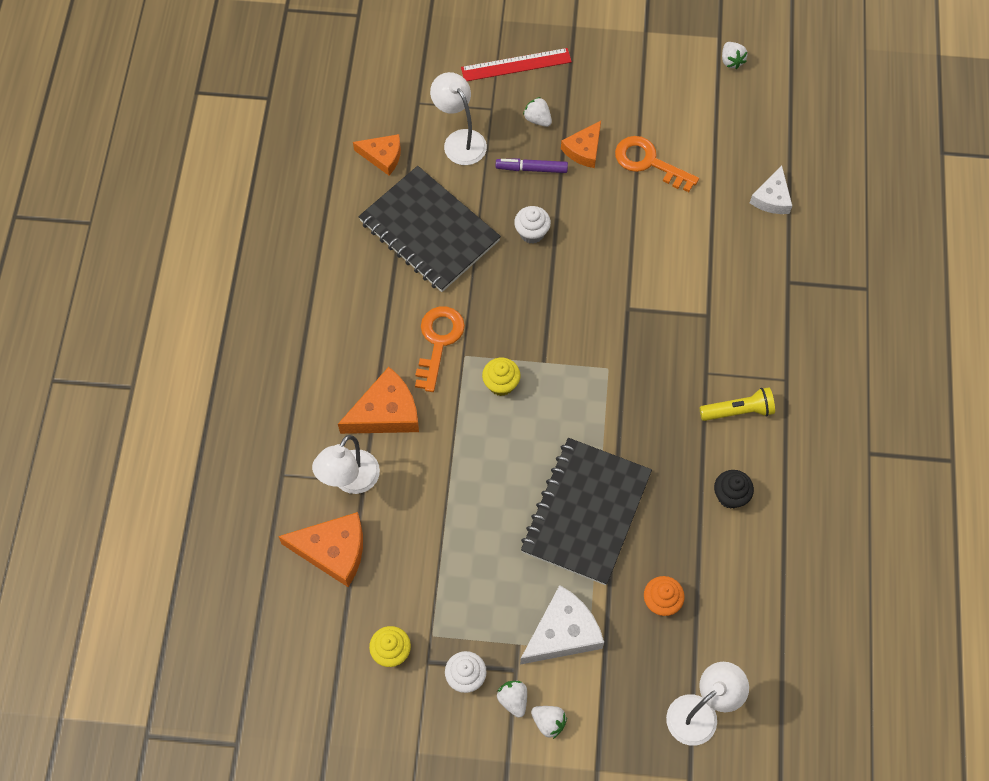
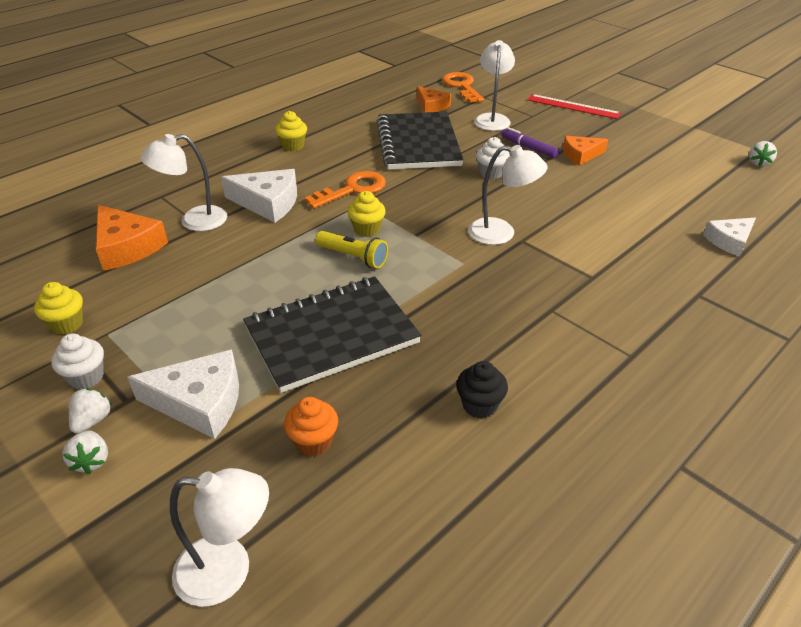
camera: 40 degrees right, 25 degrees down
(318, 318) = (293, 146): none -> yellow cupcake
(386, 412) = (268, 203): orange cheese -> white cheese
(537, 119) = (560, 131): white strawberry -> none
(606, 311) = (501, 233): none -> white lamp
(649, 162) = (629, 180): orange key -> orange key (462, 86)
(738, 411) = (556, 350): yellow flashlight -> yellow flashlight (353, 257)

